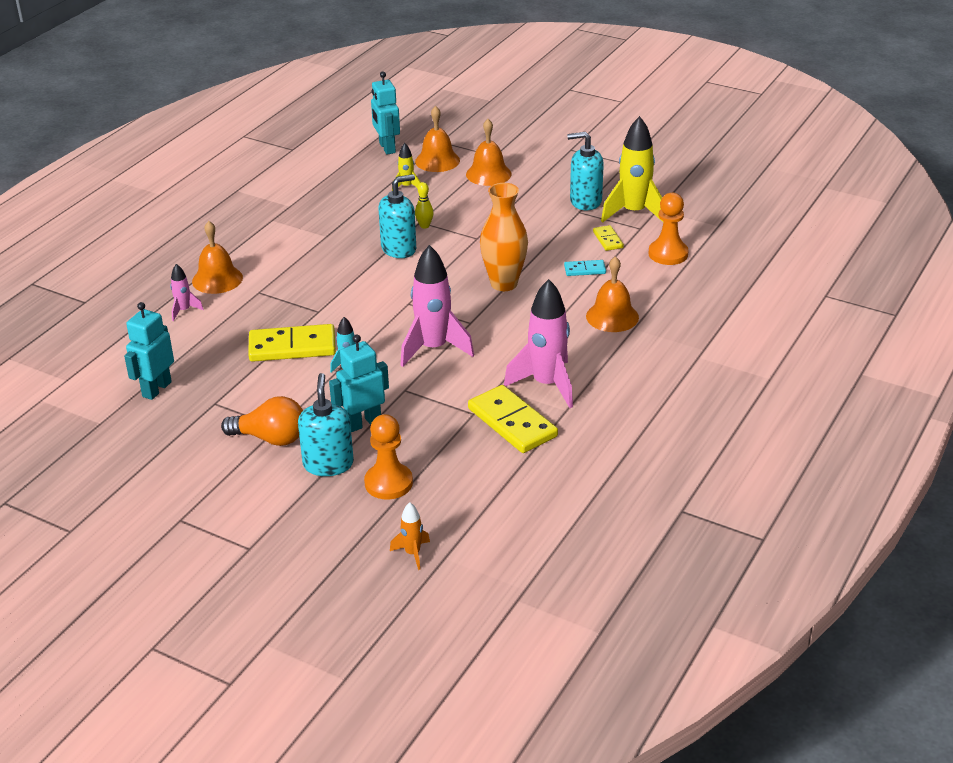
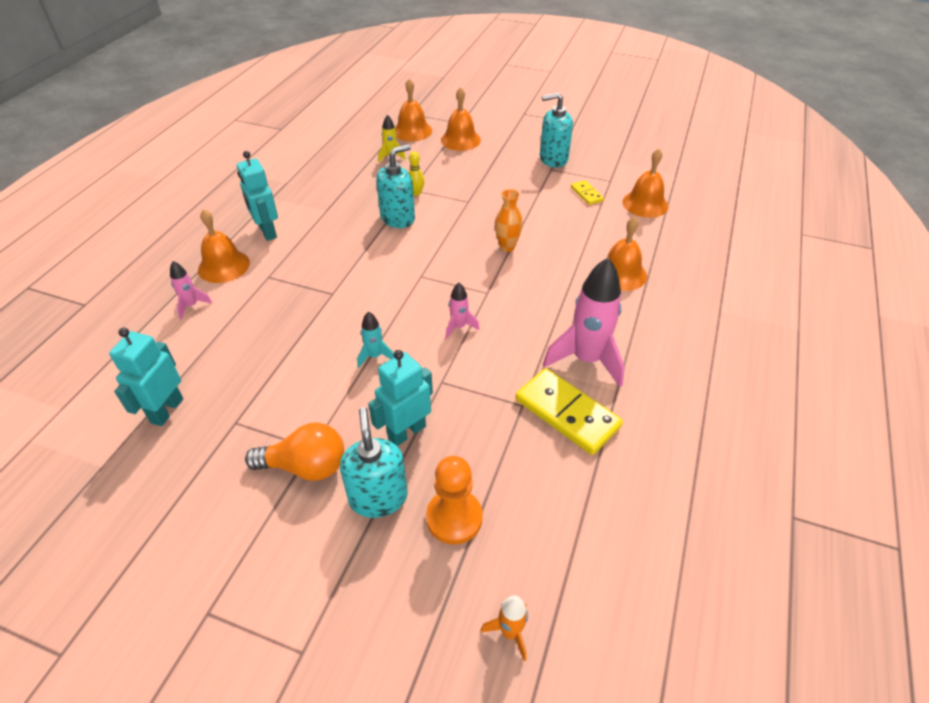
camera: 10 degrees left, 10 degrees up
(292, 347) = (312, 339): yellow domino -> none
(387, 148) = (365, 122): turquoise robot -> turquoise robot (267, 232)
(433, 349) = (459, 327): pink rocket -> pink rocket, size x0.48
(504, 284) = (507, 247): orange vase -> orange vase, size x0.60
(585, 270) = (577, 226): turquoise domino -> none
(634, 213) = (599, 167): yellow rocket -> none
(668, 254) = (645, 204): orange pawn -> orange bell

